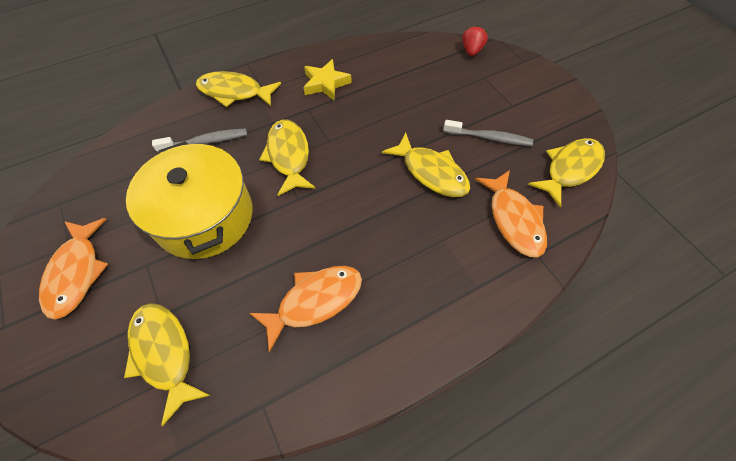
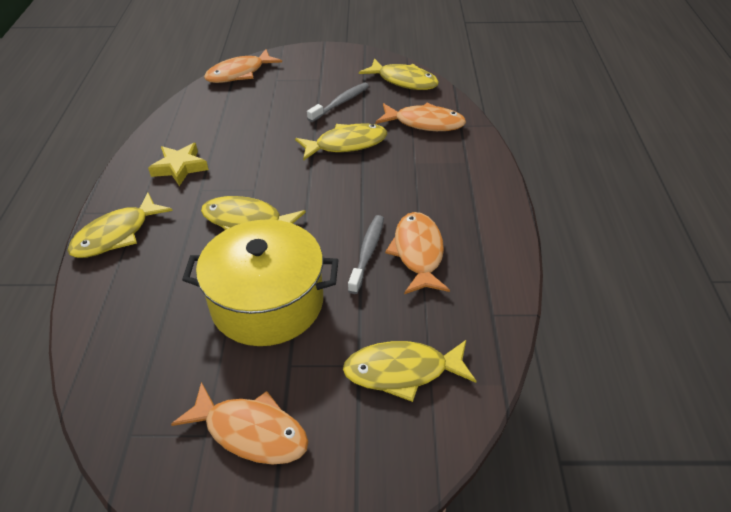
camera: 60 degrees left, 15 degrees down
(205, 141) = (165, 277): grey toothbrush -> grey toothbrush (367, 252)
(471, 51) = (239, 73): red strawberry -> orange fish
(570, 169) = (404, 81): yellow fish -> yellow fish turned 135 degrees clockwise

